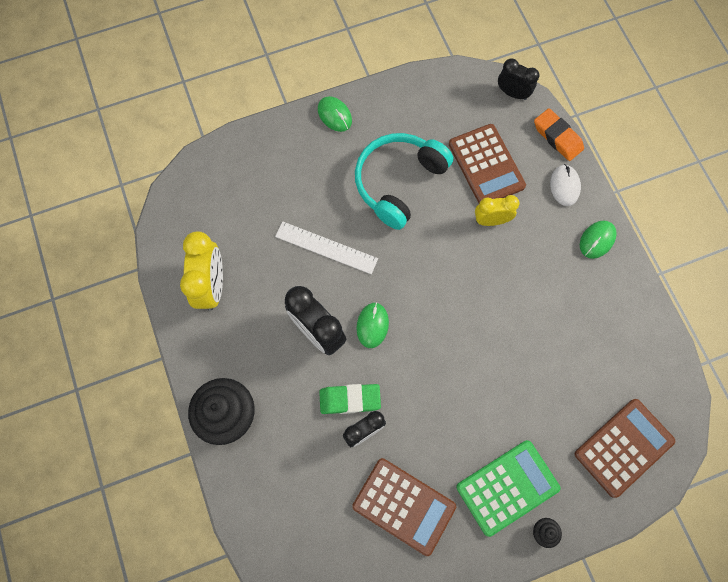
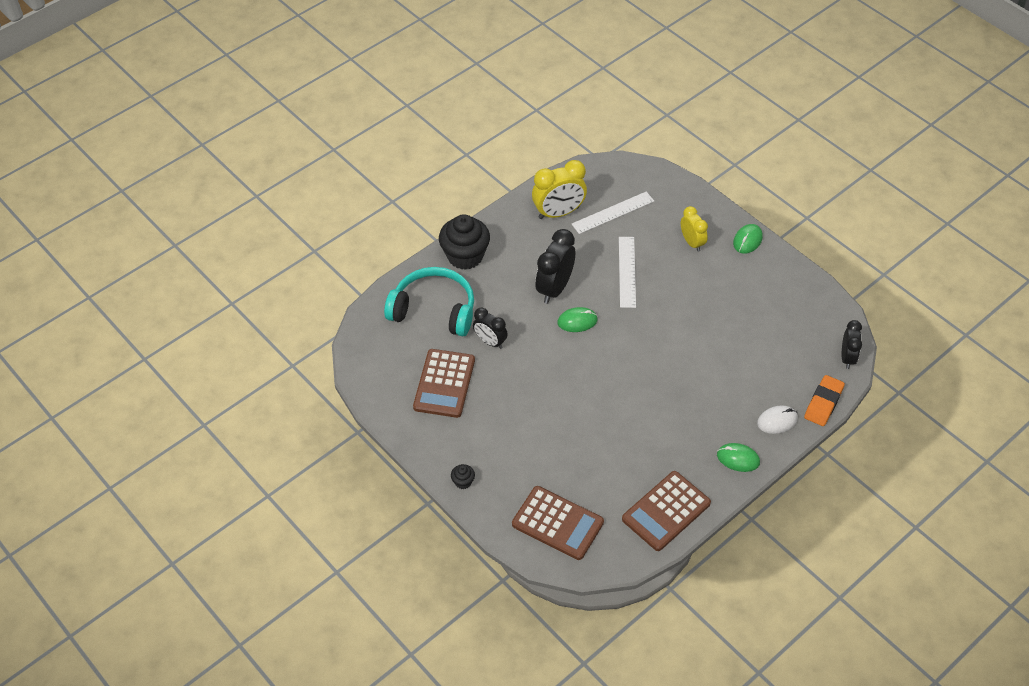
camera: 70 degrees right, 20 degrees down
(238, 229) = (613, 212): none -> white ruler
(350, 399) = (511, 325): green eraser -> none
(398, 182) = (711, 301): turquoise headphones -> turquoise headphones (434, 310)
(486, 165) = (763, 357): brown calculator -> brown calculator (666, 511)
(491, 220) = (712, 375): yellow clock -> yellow clock (692, 243)
(507, 487) = (488, 448): green calculator -> none

